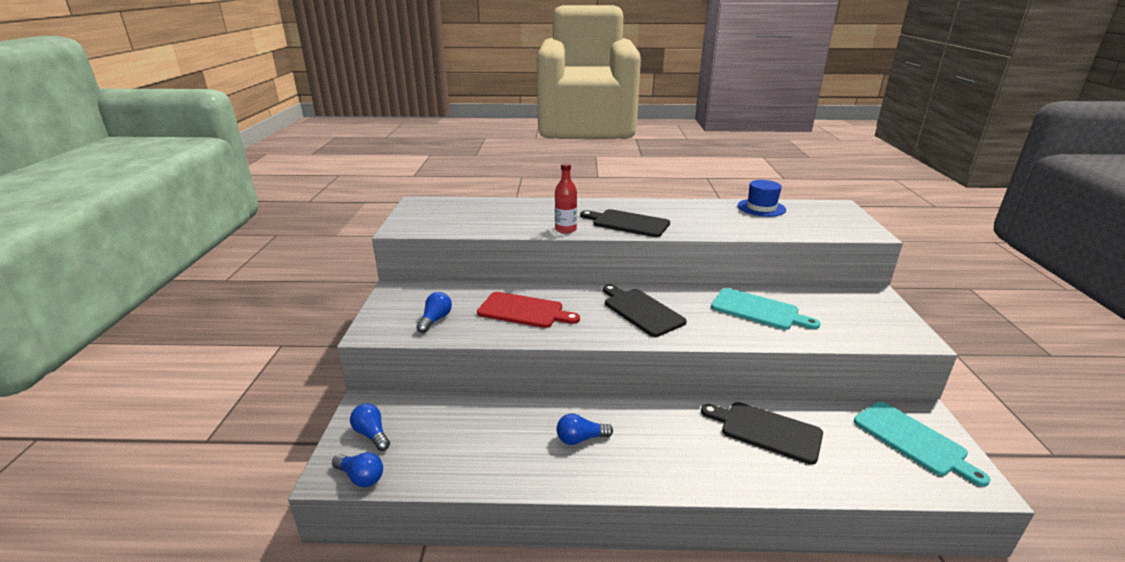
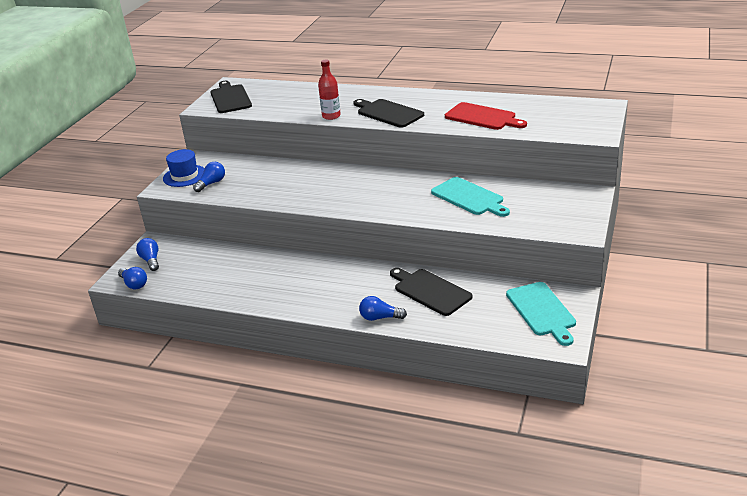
camera: 20 degrees right, 5 degrees up
(524, 311) = (280, 182): red cutting board -> red cutting board (482, 117)
(580, 439) = (288, 280): blue light bulb -> blue light bulb (380, 317)
(641, 311) = (371, 190): black cutting board -> black cutting board (230, 98)
(761, 208) = (525, 104): blue hat -> blue hat (185, 176)

